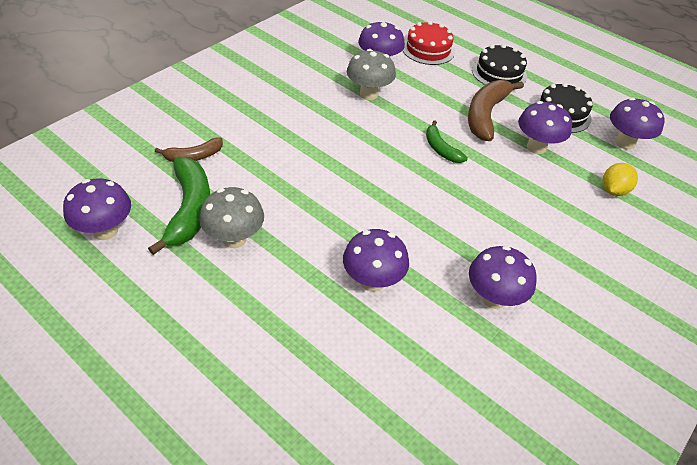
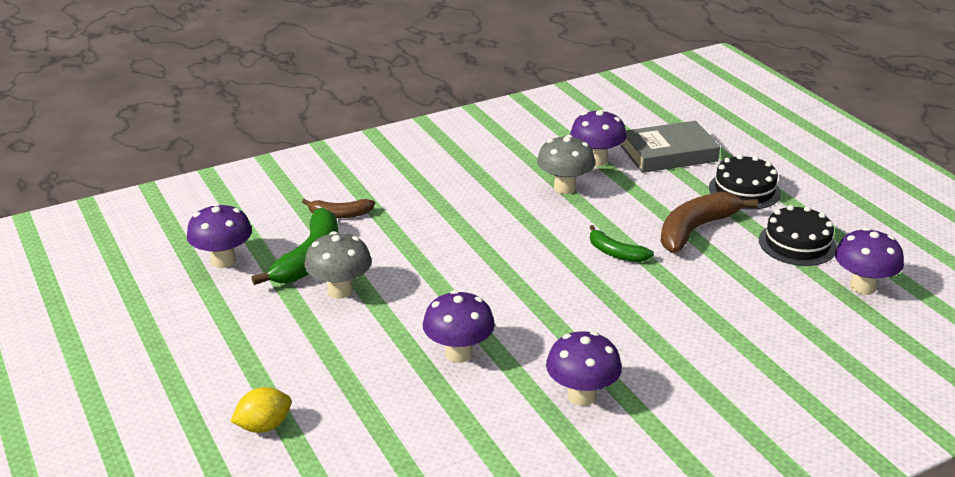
camera: 25 degrees right, 15 degrees down
(428, 49) = (668, 153): red cake -> grey book
(440, 149) = (615, 253): green banana -> green banana turned 45 degrees counterclockwise
(536, 147) = (737, 271): purple mushroom -> none
(613, 190) = (807, 330): yellow lemon -> yellow lemon (264, 426)

